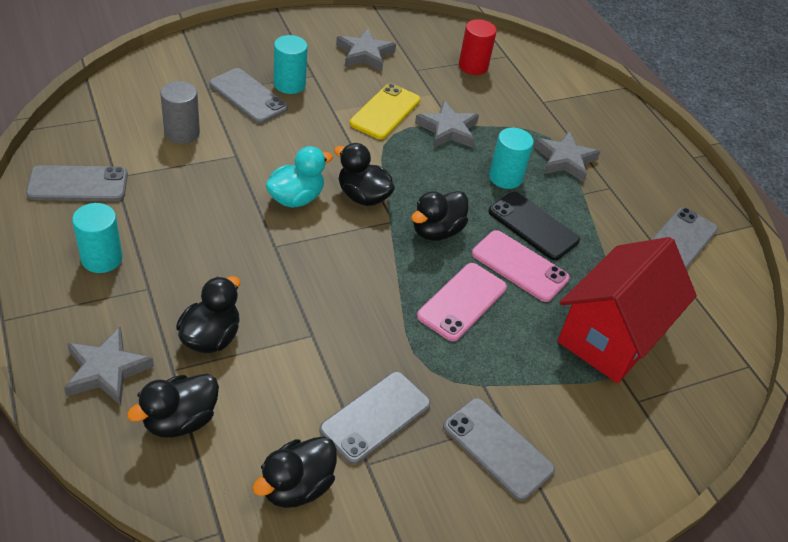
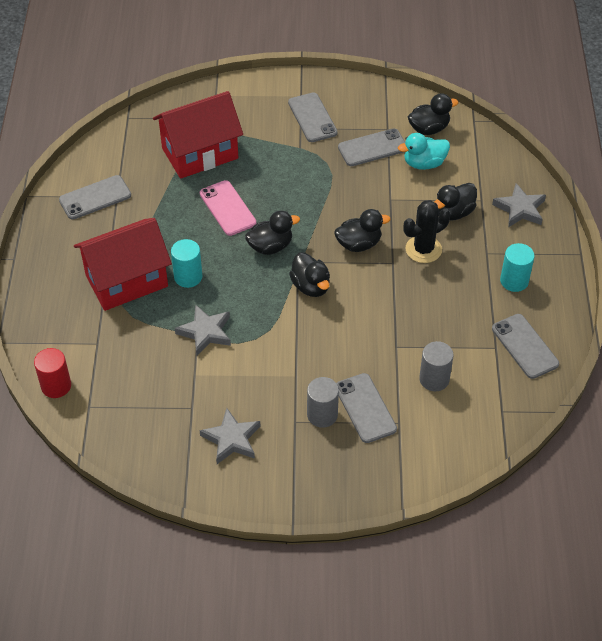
camera: 150 degrees left, 5 degrees up
(78, 184) = (525, 346): grey phone -> grey phone turned 45 degrees clockwise
(180, 420) = (482, 173): black duck -> black duck (359, 244)
(239, 272) = (423, 249): none -> black cactus
(289, 84) = (322, 415): turquoise cylinder -> grey cylinder
(296, 198) = (362, 296): turquoise duck -> turquoise duck (424, 163)
(385, 112) = (250, 363): yellow phone -> none
(462, 302) = (283, 195): pink phone -> none
(473, 66) = (133, 400): red cylinder -> red cylinder (56, 386)
(533, 226) = (196, 233): black phone -> none
(564, 160) = (126, 281): grey star -> red house

